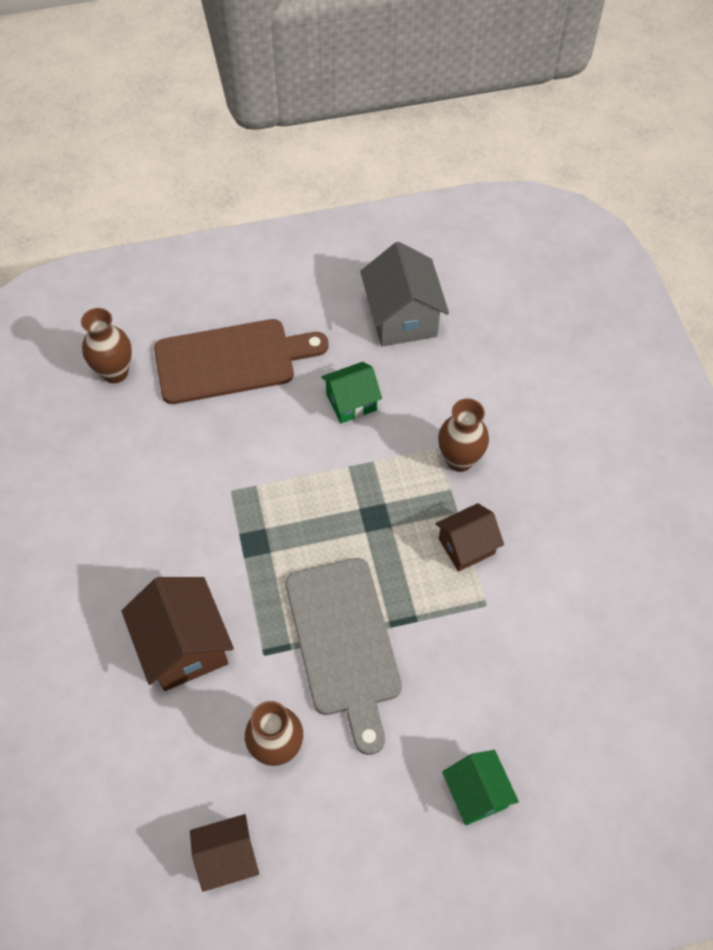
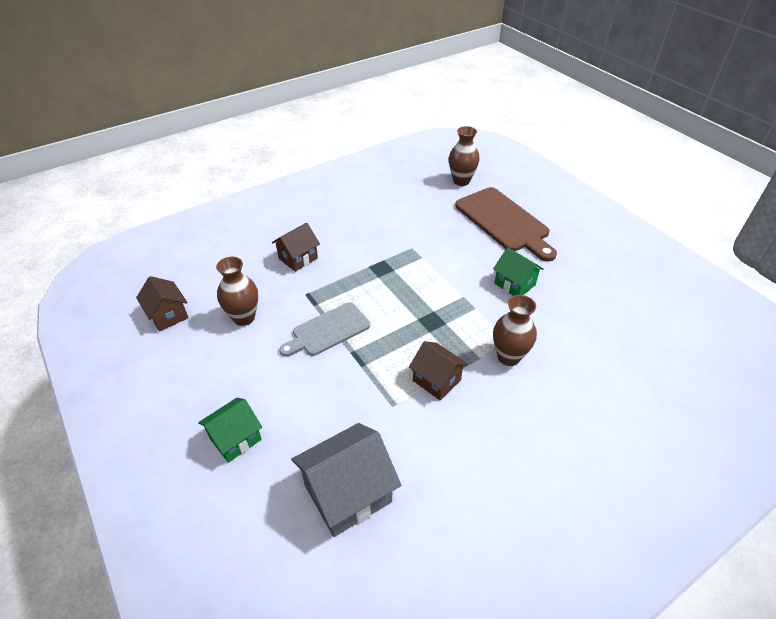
camera: 70 degrees right, 15 degrees down
(184, 646) = (298, 258): brown house -> brown house, size x0.63
(344, 643) = (328, 330): grey cutting board -> grey cutting board, size x0.64
(402, 317) = (606, 292): grey house -> grey house (348, 493)

